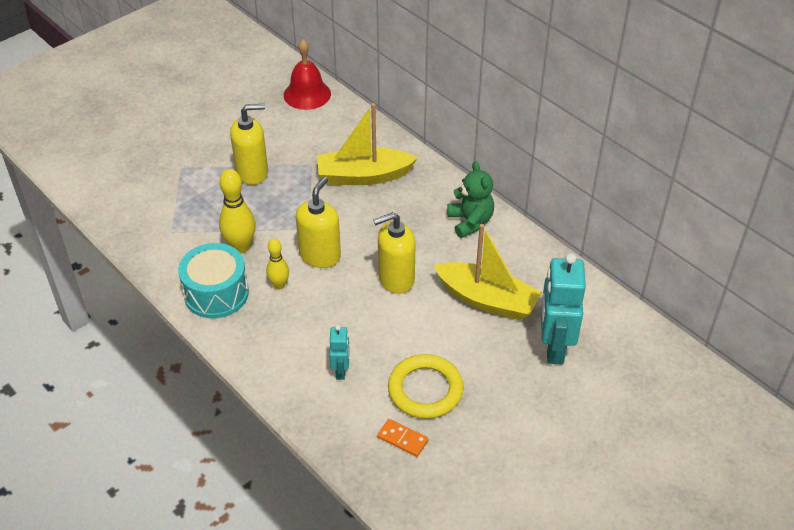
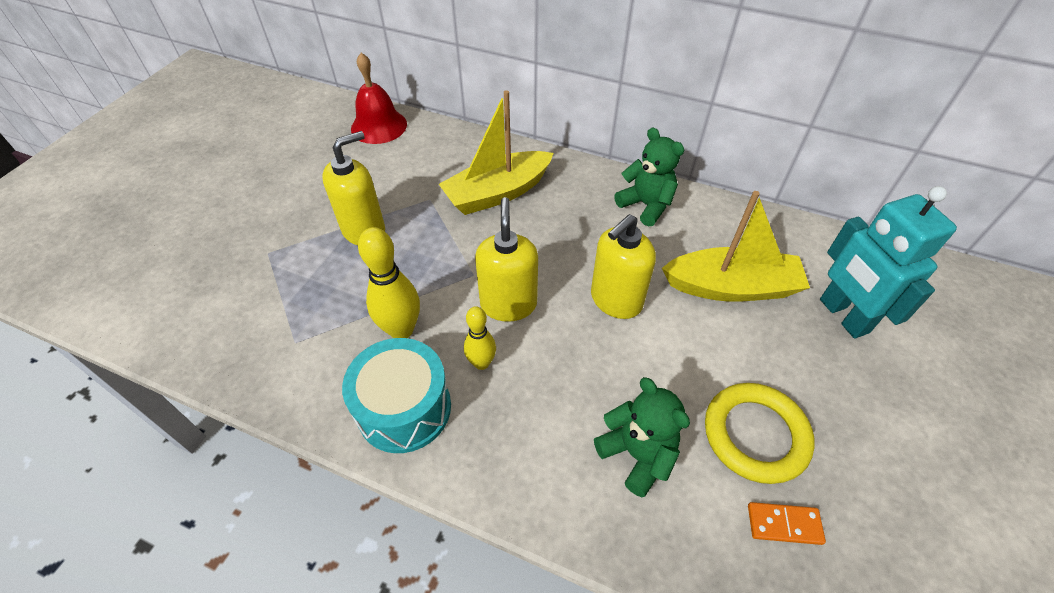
camera: 25 degrees left, 5 degrees up
(341, 371) = (637, 454): turquoise robot -> green teddy bear

